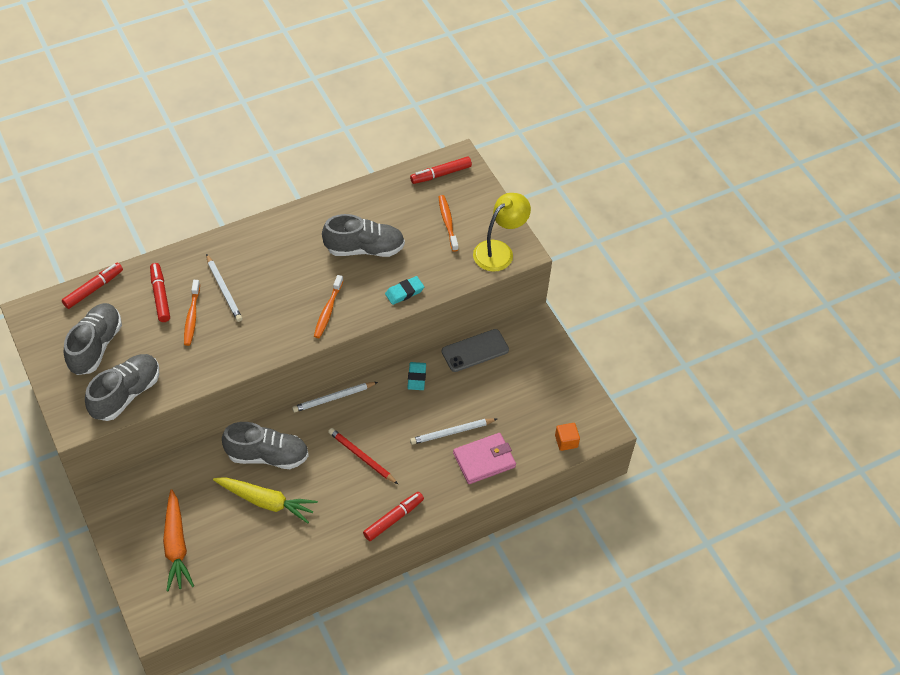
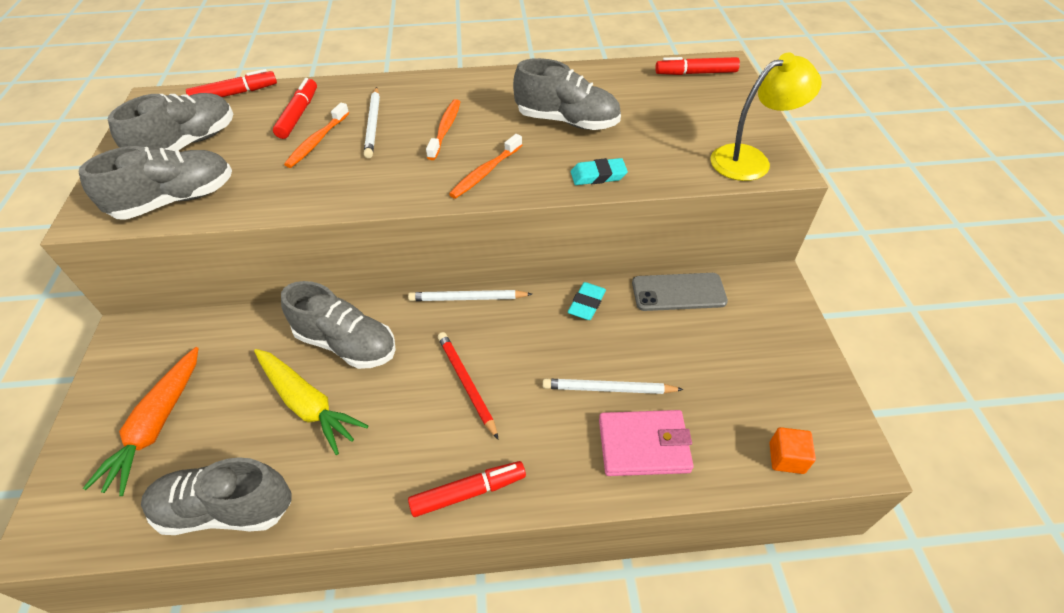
camera: 25 degrees right, 5 degrees down
(256, 574) = (226, 509): none -> grey shoe
(447, 223) = (687, 118): orange toothbrush -> orange toothbrush (445, 129)

